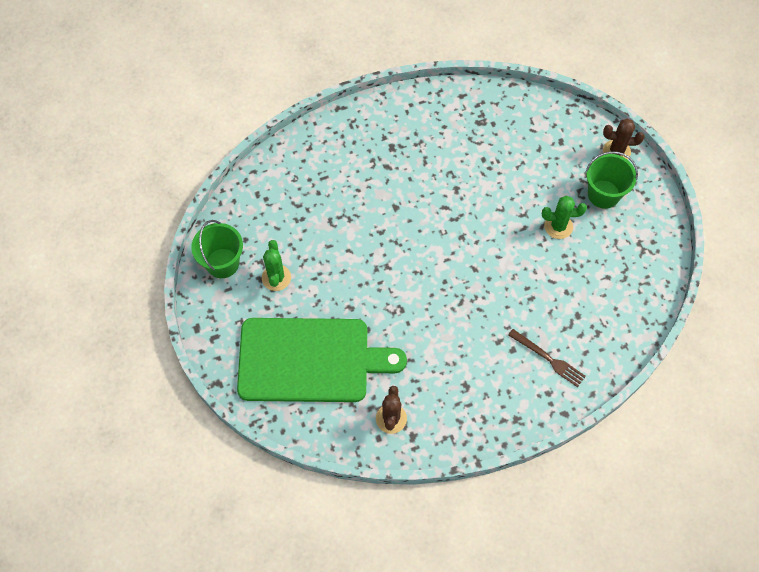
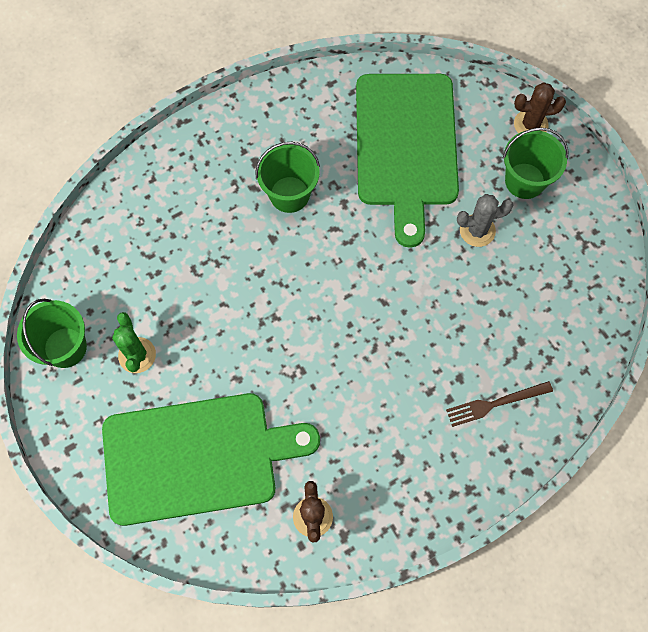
camera: 10 degrees left, 5 degrees up
(414, 176) = (289, 194): none -> green bucket
(513, 153) = (406, 146): none -> green cutting board
(548, 359) = (495, 403): brown fork -> brown fork turned 135 degrees clockwise
(558, 226) = (477, 230): green cactus -> grey cactus

